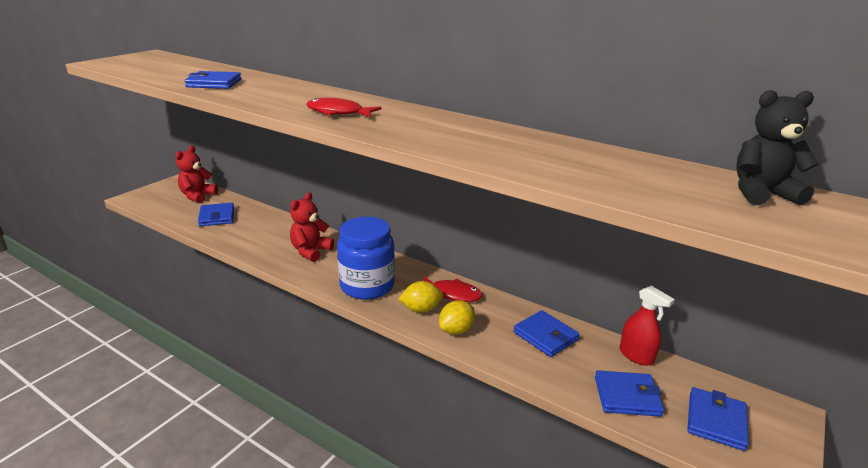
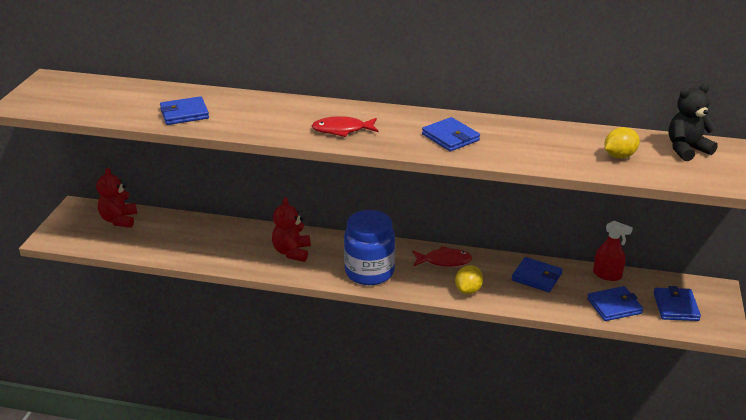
camera: 20 degrees left, 5 degrees up
(217, 217) = (165, 238): blue wallet -> blue wallet (450, 137)
(421, 309) = (429, 280): yellow lemon -> yellow lemon (619, 156)

